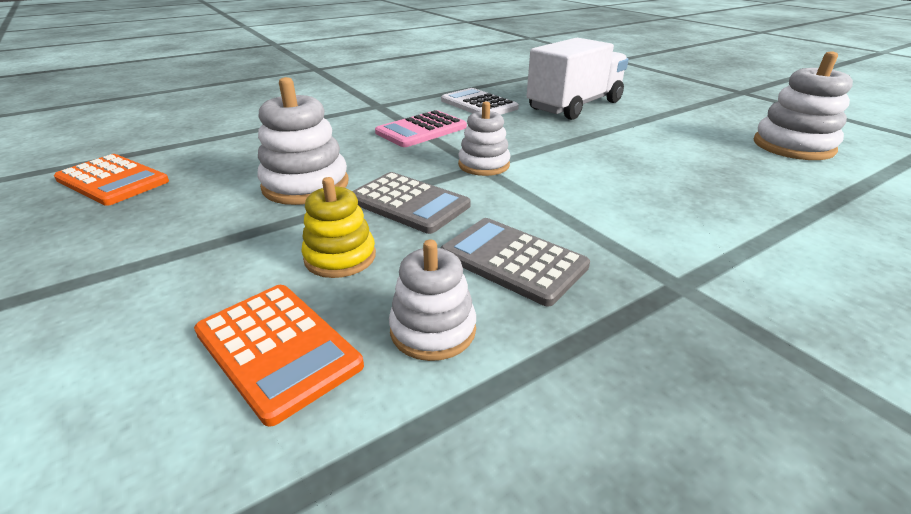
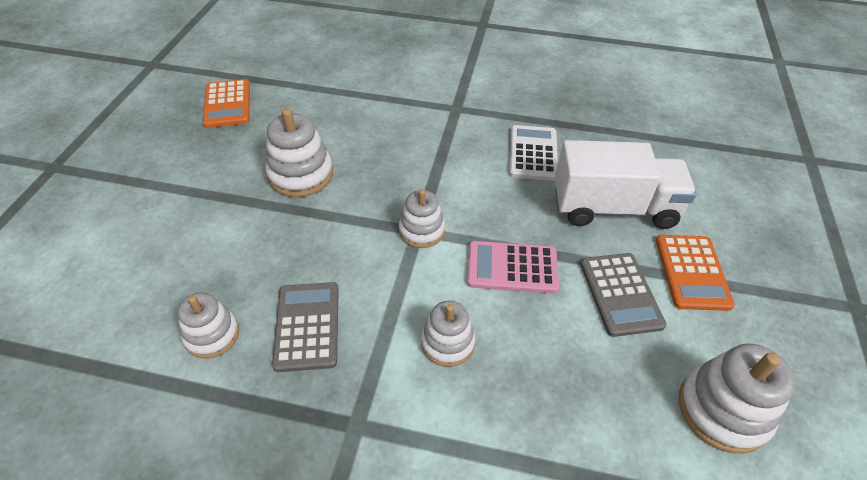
camera: 45 degrees right, 15 degrees up
(277, 348) = (153, 289): orange calculator -> orange calculator (692, 272)
(340, 257) = (241, 251): yellow stacking toy -> none
(409, 203) = (327, 234): grey calculator -> grey calculator (620, 294)
(421, 130) = (441, 161): pink calculator -> pink calculator (512, 268)
(627, 203) = (447, 343): none -> white stacking toy

